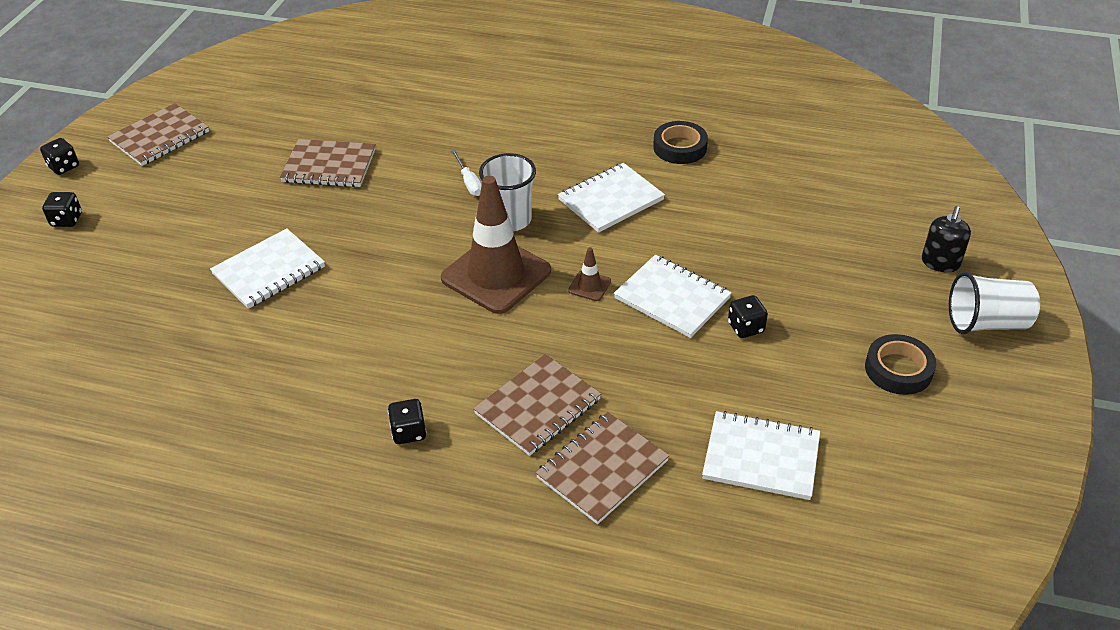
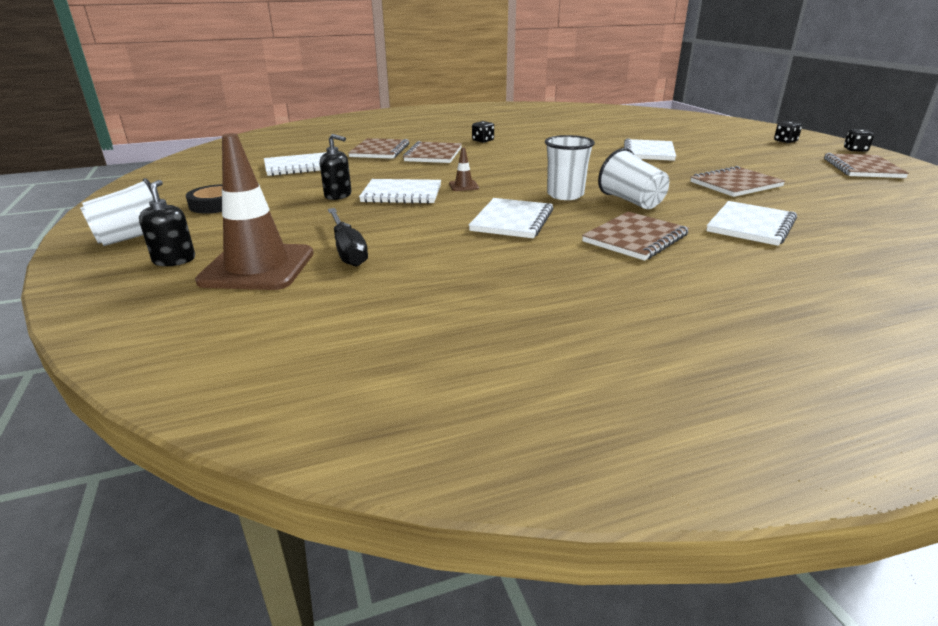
camera: 145 degrees right, 15 degrees down
(438, 115) = (751, 226): none -> white notebook
(469, 182) = (631, 201): white screwdriver -> white cup
(496, 275) = (528, 177): brown traffic cone -> brown traffic cone (257, 267)
(545, 138) = (635, 238): none -> brown notebook
(680, 147) = (504, 268): black tape -> none
(746, 327) = (338, 195): black dice -> black soap dispenser
(784, 216) = (347, 250): none -> black screwdriver

